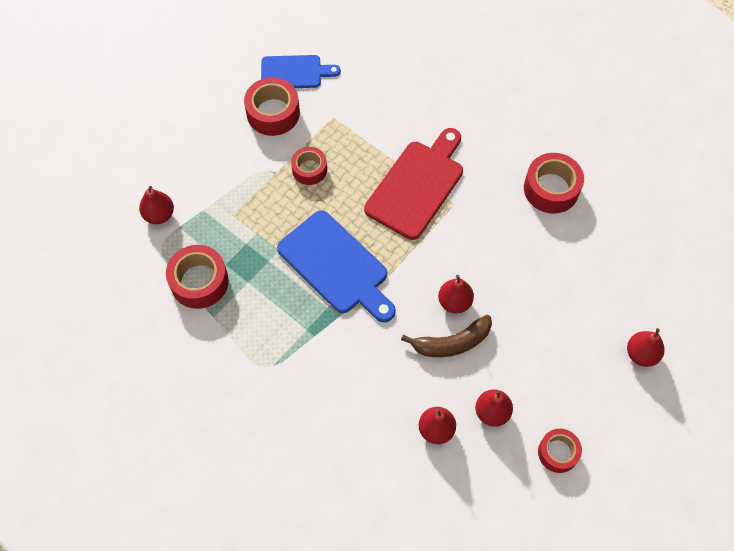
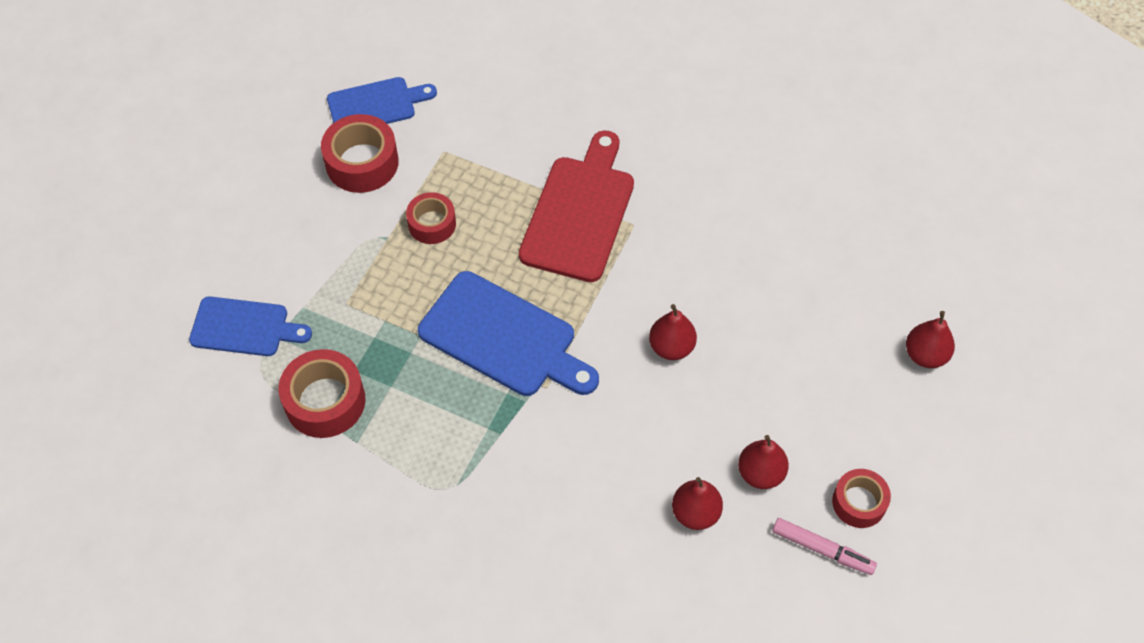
camera: 15 degrees left, 5 degrees down
(159, 215) = (244, 327): red pear -> blue cutting board
(452, 343) = (683, 399): brown banana -> none
(520, 480) = (822, 549): none -> pink marker
(551, 189) = (752, 178): red tape -> none

